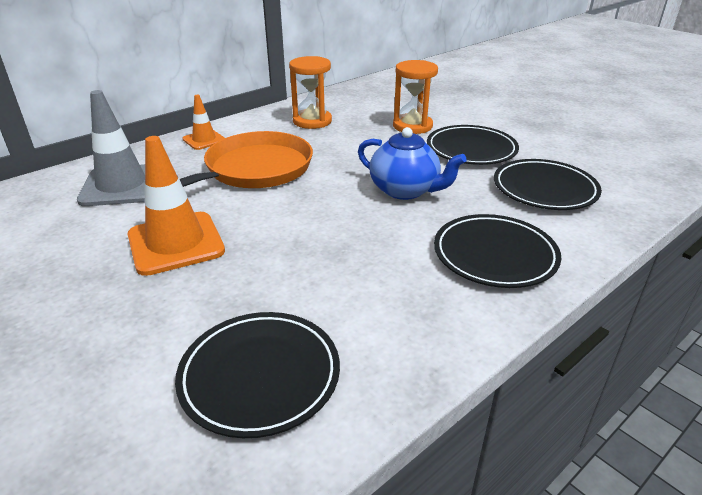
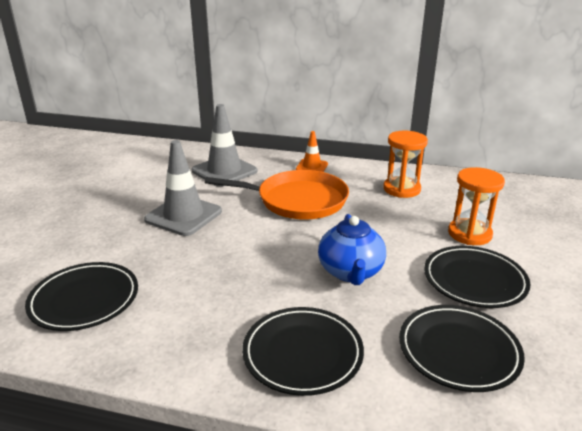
camera: 55 degrees right, 5 degrees down
(176, 243) = (183, 215): orange traffic cone -> grey traffic cone

